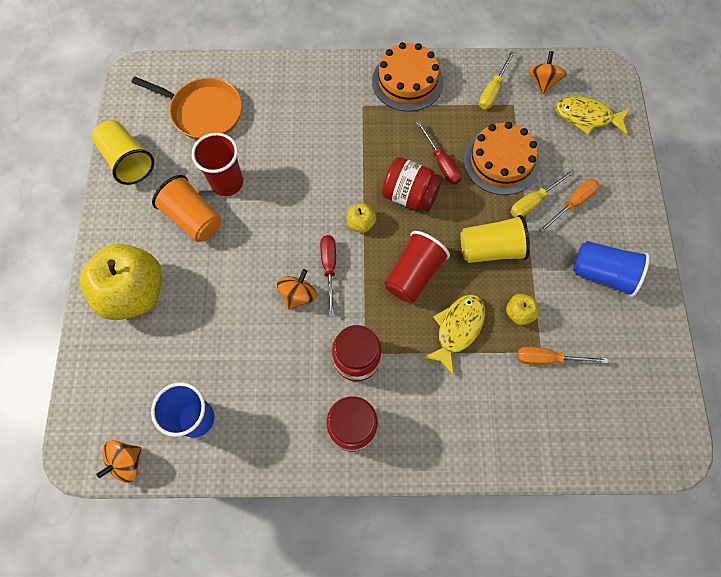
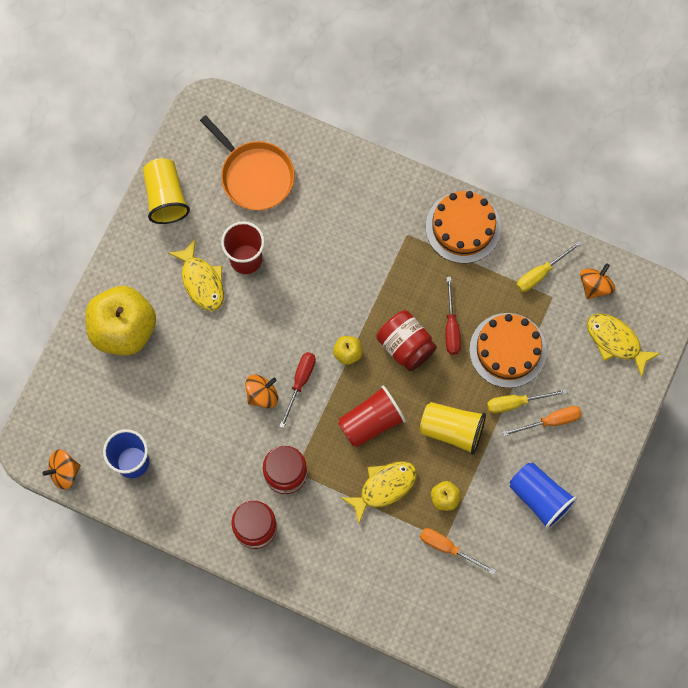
camera: 25 degrees right, 5 degrees up
(193, 218) = (201, 281): orange cup -> yellow fish

